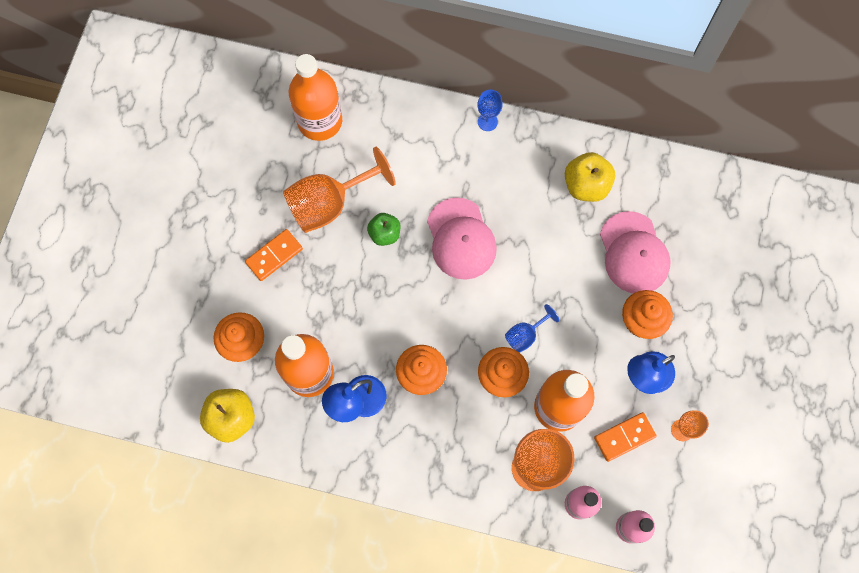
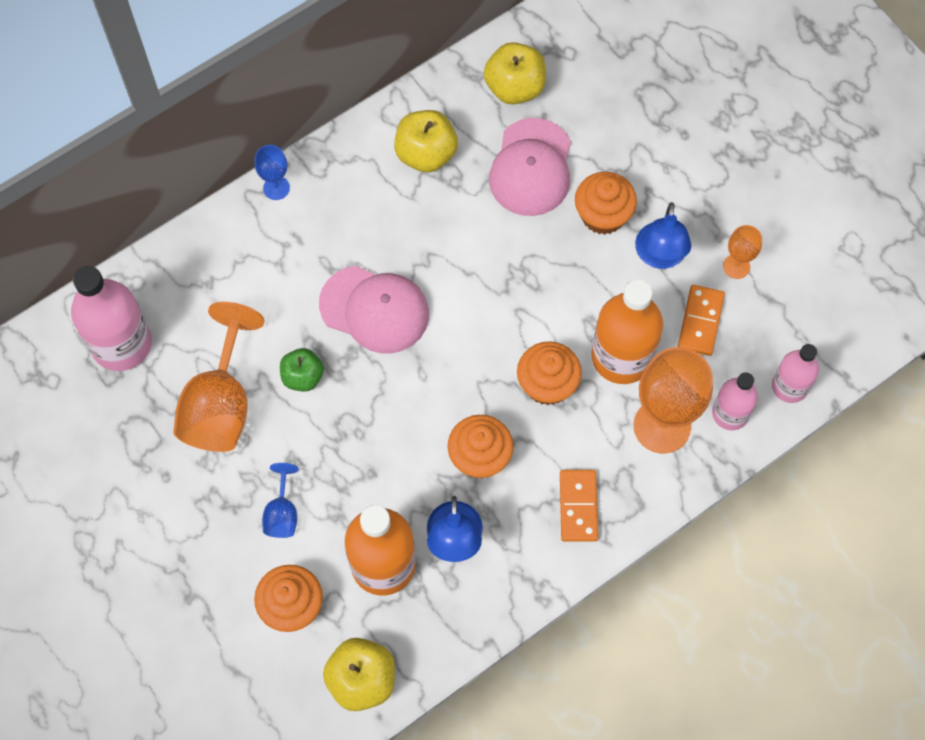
camera: 50 degrees left, 5 degrees down
(274, 255) = (225, 503): orange domino -> orange domino (578, 506)
(320, 121) = (121, 344): orange bottle -> pink bottle
(525, 335) = (525, 329): blue goblet -> blue goblet (282, 513)
(634, 253) = (531, 168): pink cap -> pink cap turned 75 degrees clockwise
(678, 200) = (514, 87): none -> yellow apple

